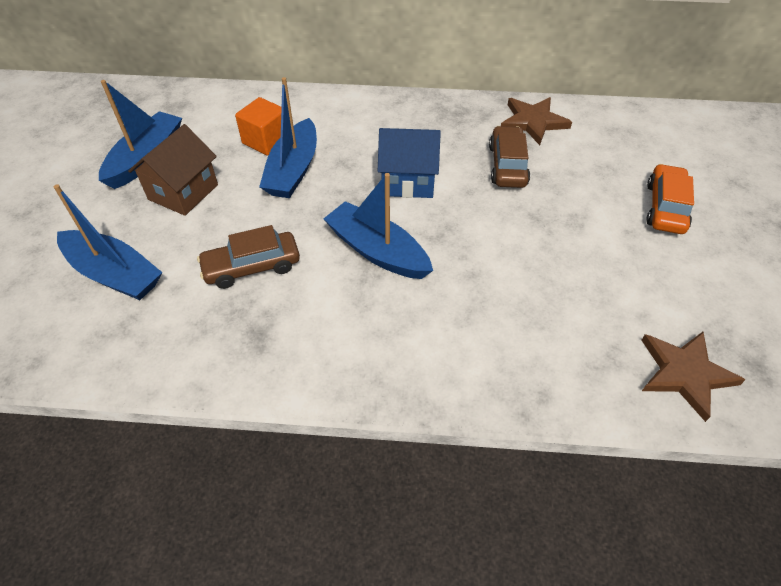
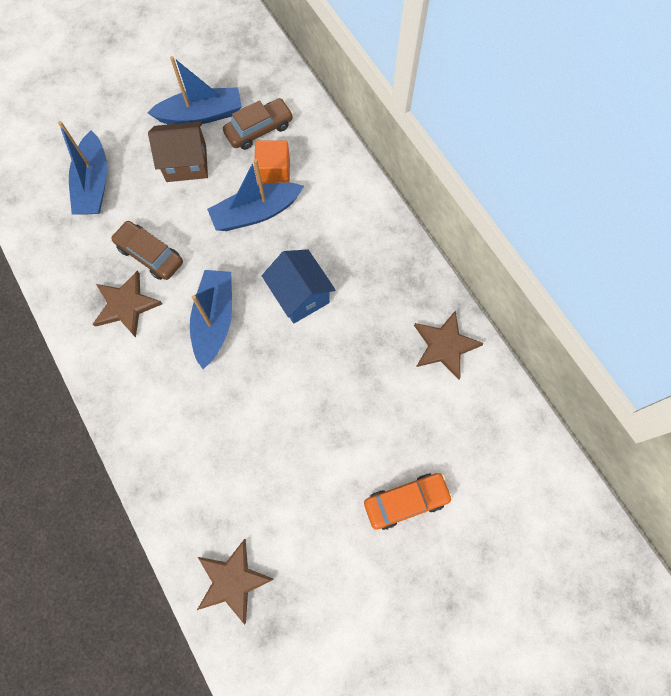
camera: 55 degrees right, 20 degrees up
(289, 315) = (126, 305): none -> brown star
(507, 165) = (371, 356): brown car -> brown car (259, 130)

